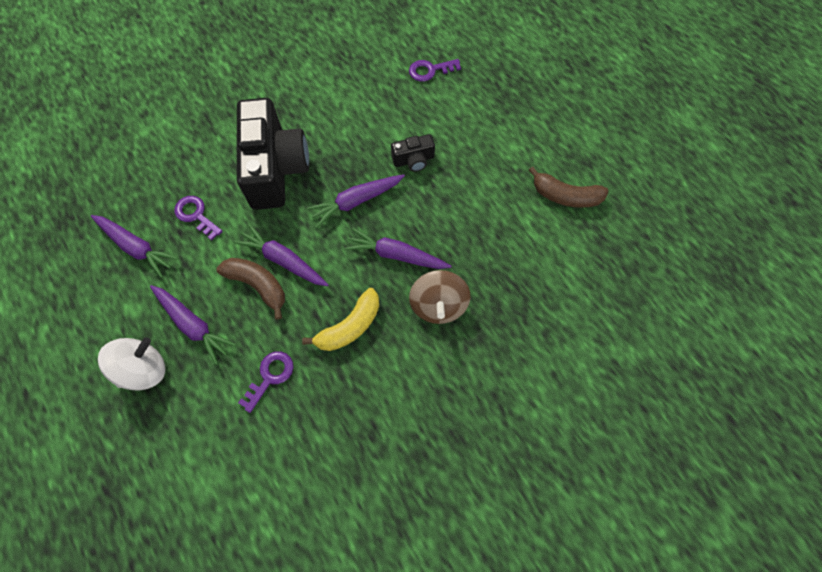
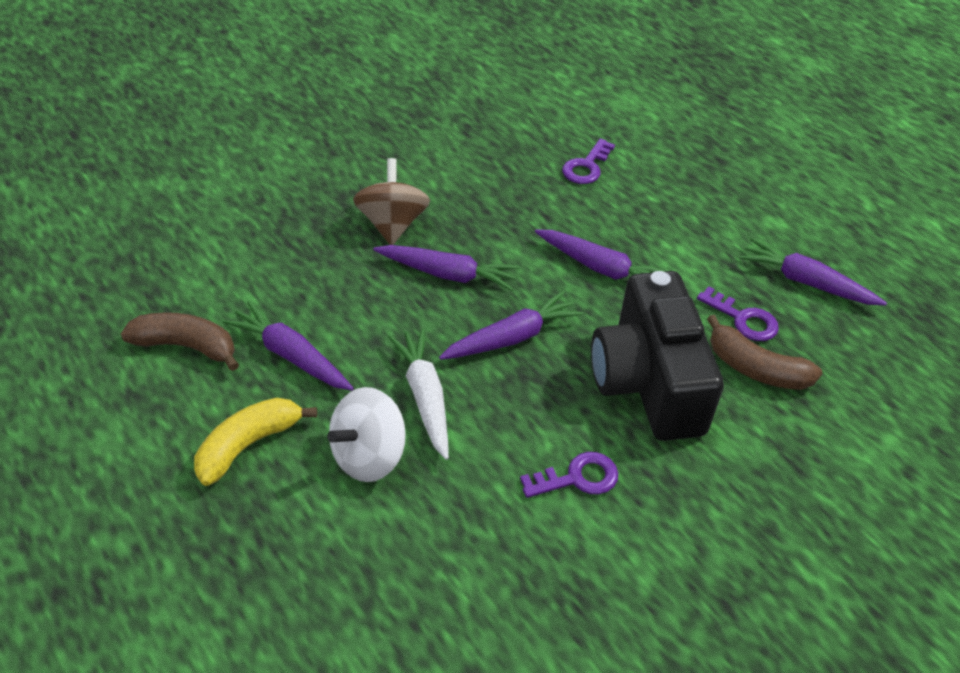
camera: 175 degrees right, 20 degrees down
(144, 369) = (730, 172): white spinning top -> white spinning top (368, 456)
(193, 325) = (692, 207): purple carrot -> purple carrot (290, 355)
(258, 285) = (627, 243): brown banana -> brown banana (755, 368)
(350, 326) = (502, 206): yellow banana -> yellow banana (248, 445)
(413, 160) = (424, 397): black camera -> white carrot
(430, 70) = (391, 568): purple key -> purple key (577, 478)

